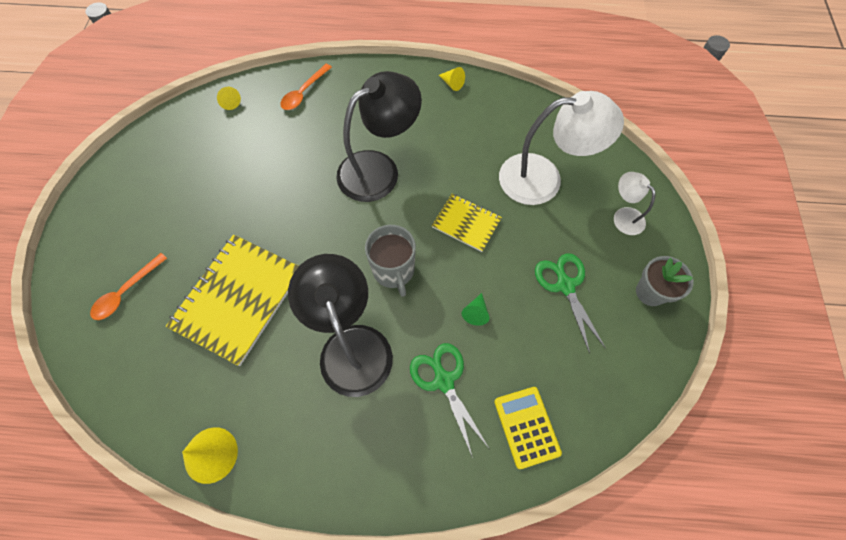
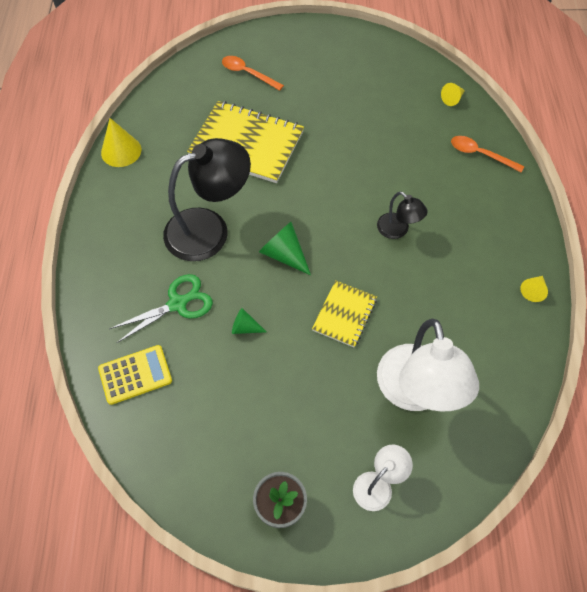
camera: 85 degrees right, 5 degrees down
(379, 169) = (397, 230): black lamp -> black lamp, size x0.50
(393, 270) = (284, 254): grey mug -> green cone
(565, 285) = (281, 413): green scissors -> none

